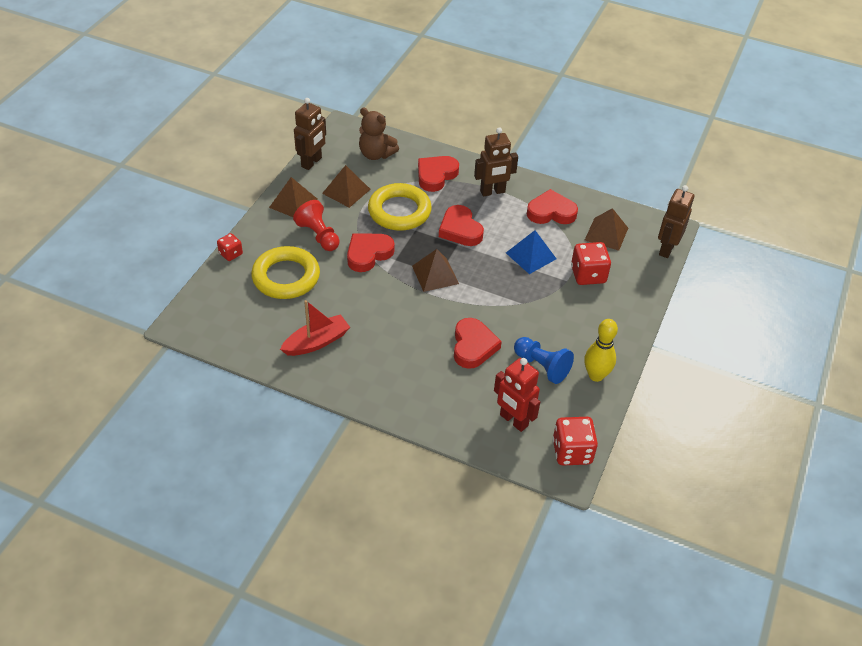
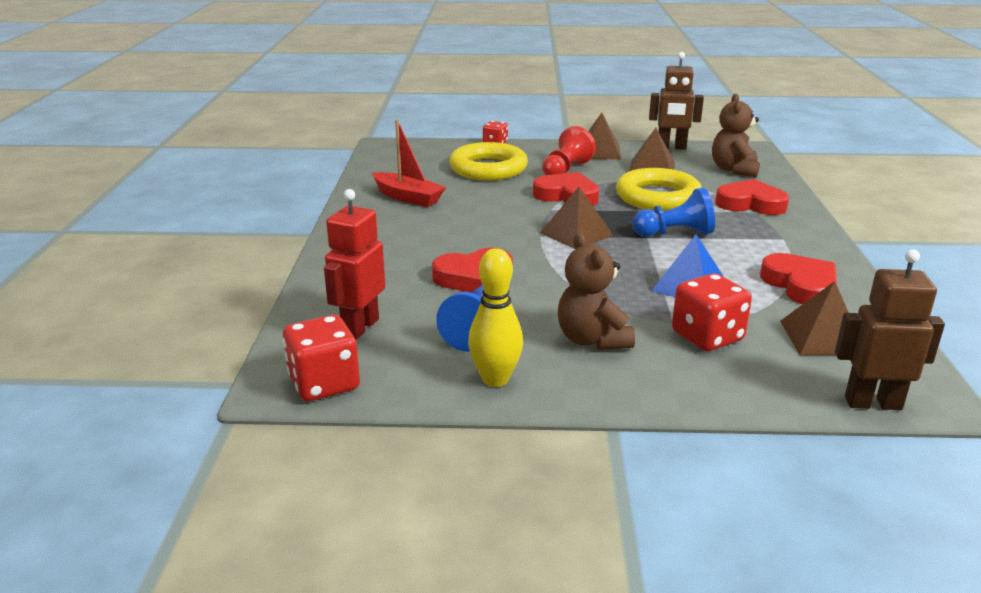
camera: 70 degrees right, 20 degrees down
(460, 230) = (675, 233): red heart -> blue pawn
(492, 192) = (776, 240): brown robot -> none
(572, 321) = (592, 340): none -> brown teddy bear

